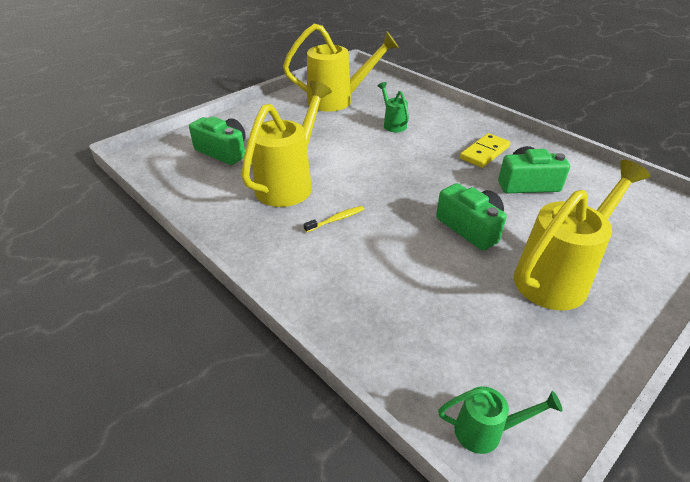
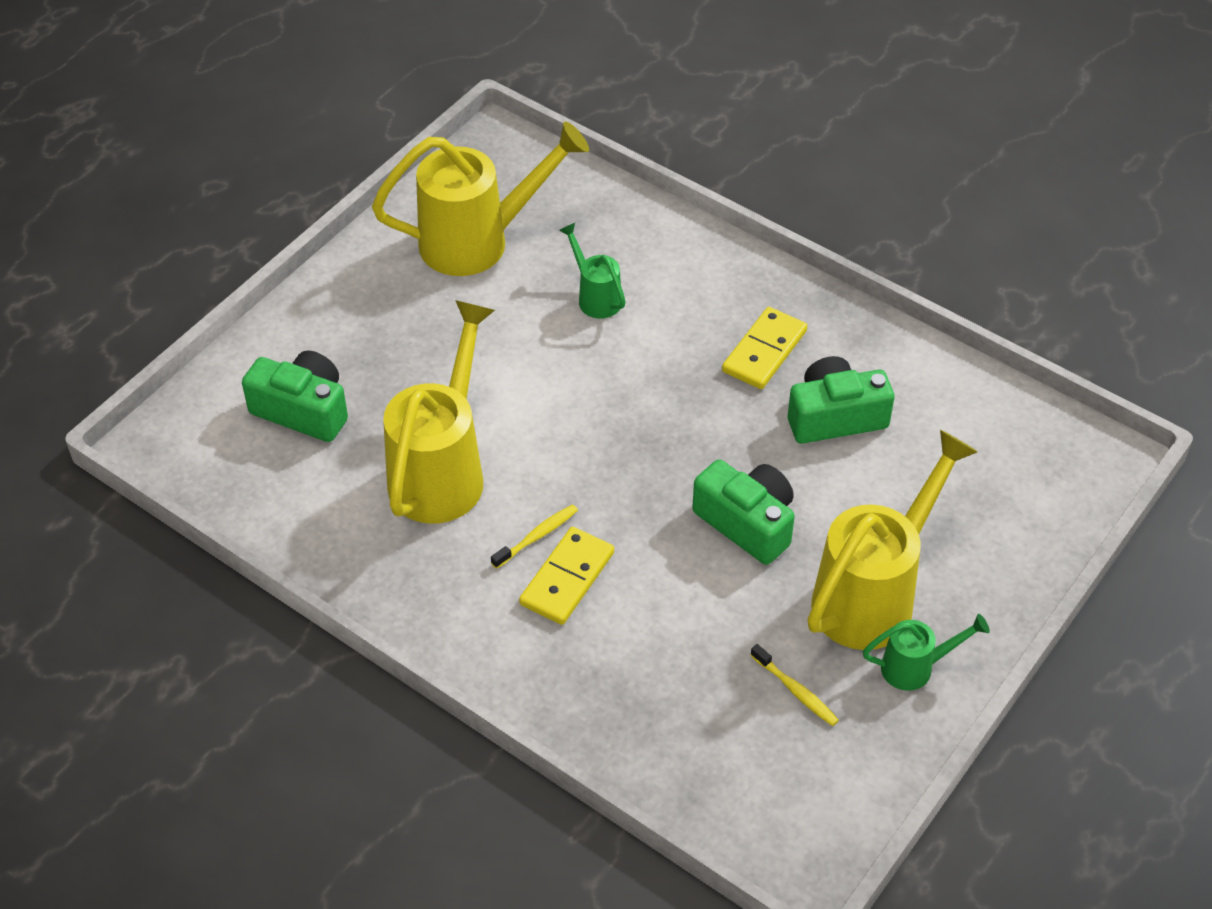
camera: 10 degrees left, 10 degrees up
(350, 243) = (567, 578): none -> yellow domino
(486, 431) = (777, 826): green watering can -> green watering can (916, 667)
(502, 330) = (796, 691): none -> yellow toothbrush

